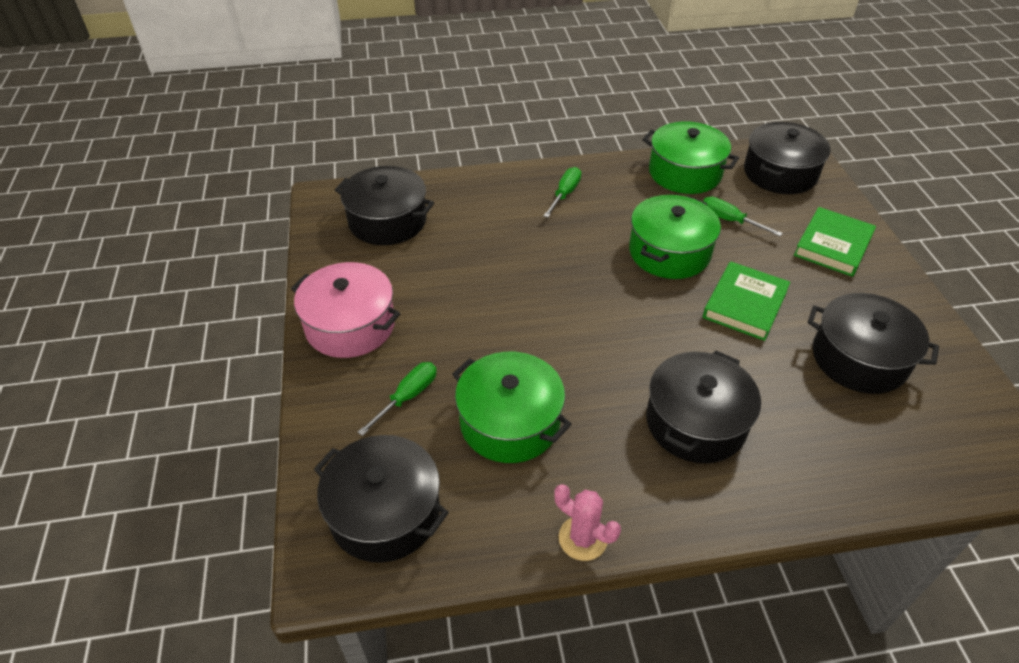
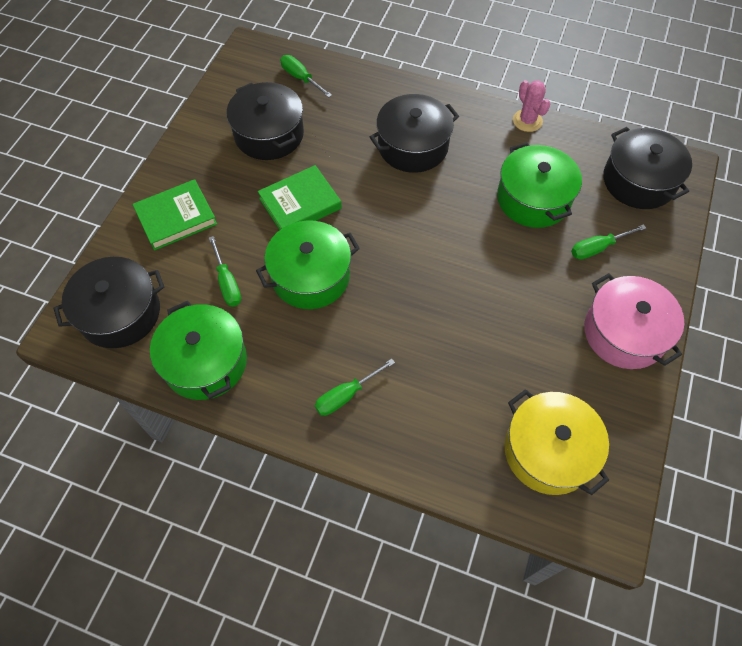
camera: 150 degrees left, 15 degrees up
(387, 221) = (548, 451): black pot -> yellow pot
(919, 450) = (300, 78): none -> green screwdriver

